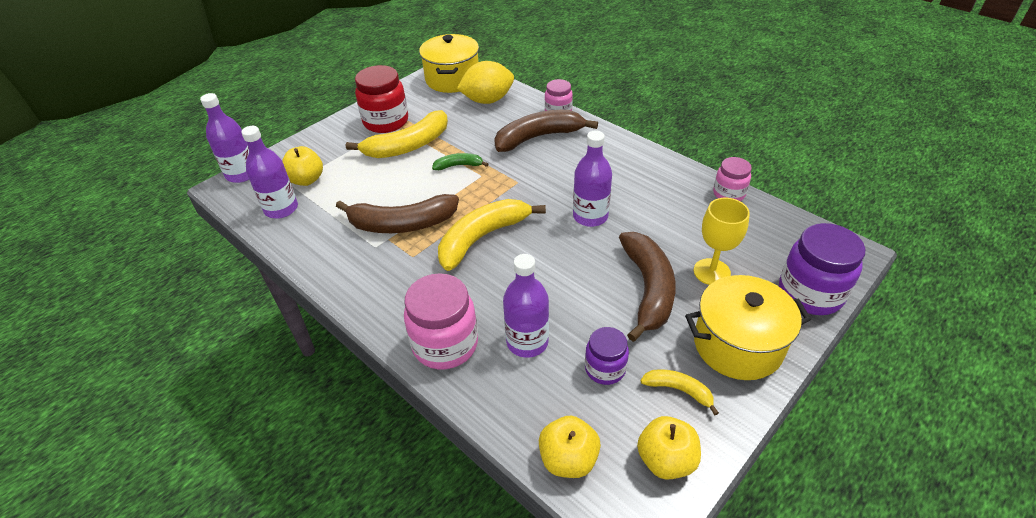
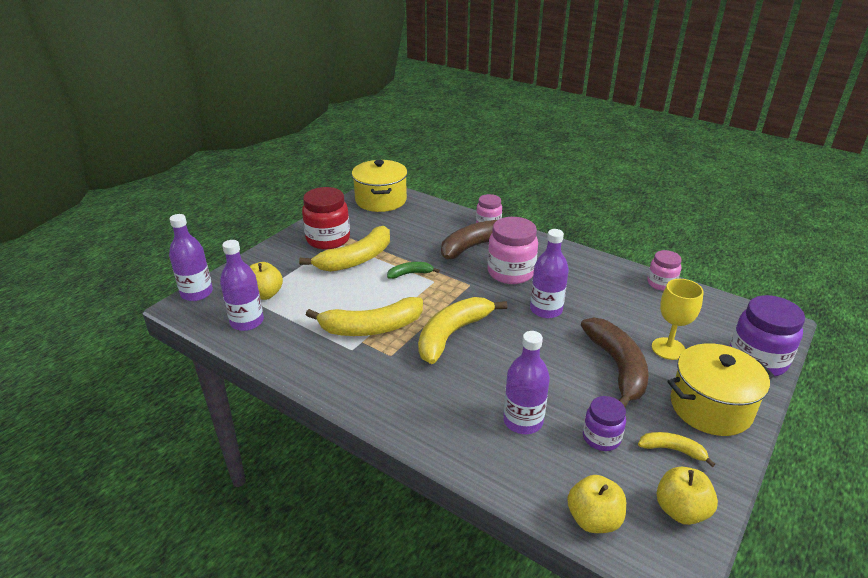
camera: 10 degrees left, 10 degrees down
(401, 224) = (371, 328): brown banana -> yellow banana
(445, 344) = (446, 430): pink jar -> pink jar (510, 272)
(487, 100) = (419, 217): yellow lemon -> none

